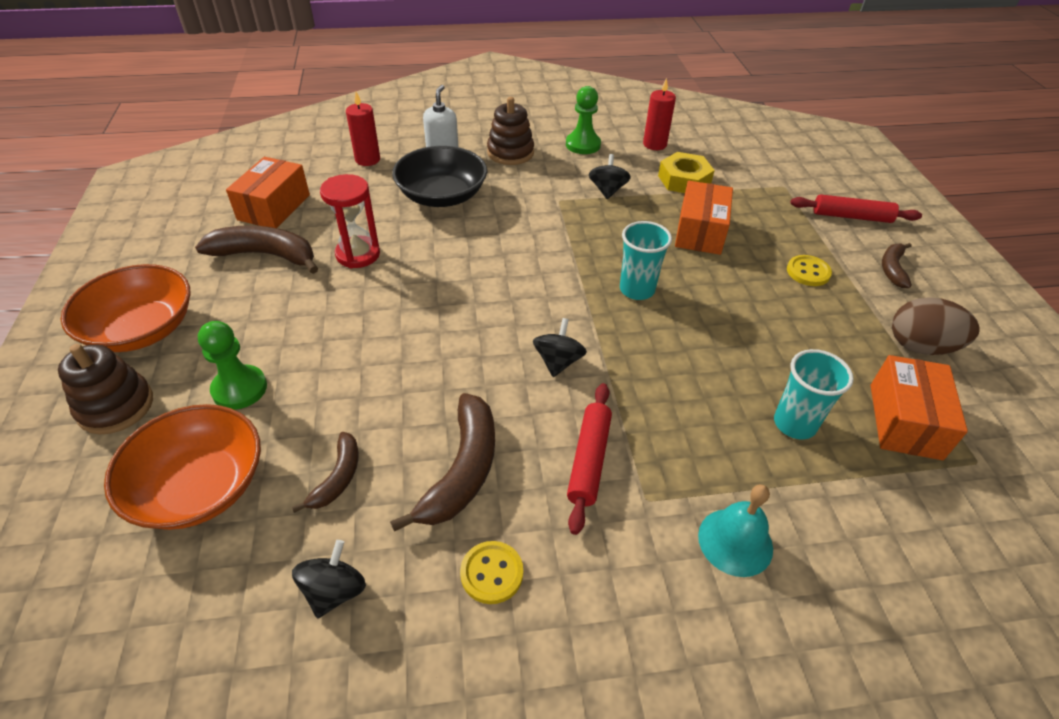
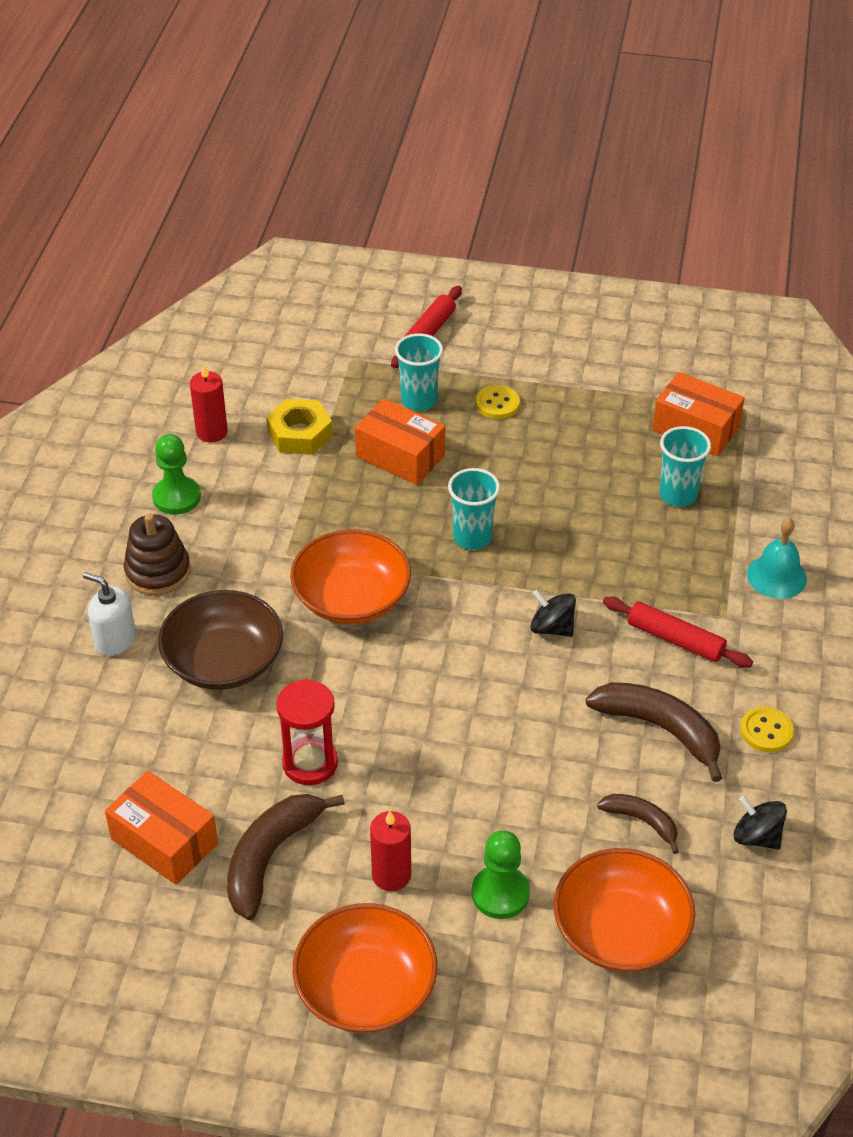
camera: 70 degrees left, 0 degrees up
(116, 406) = (488, 1008): brown stacking toy -> none
(367, 159) = (95, 724): red candle -> red candle (391, 875)
(442, 196) = (223, 661): black bowl -> brown bowl
(531, 239) = (351, 598): none -> orange bowl
(607, 190) = (288, 505): black spinning top -> none
(771, 228) = (419, 400): none -> turquoise cup
(892, 269) = (517, 345): brown banana -> none
(920, 346) = (620, 378): brown egg -> none

